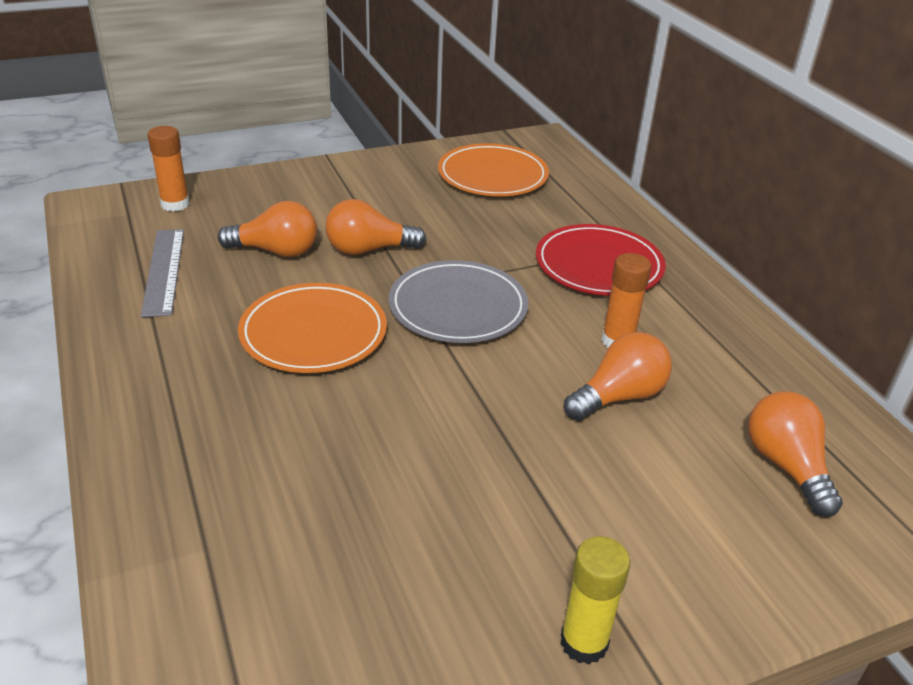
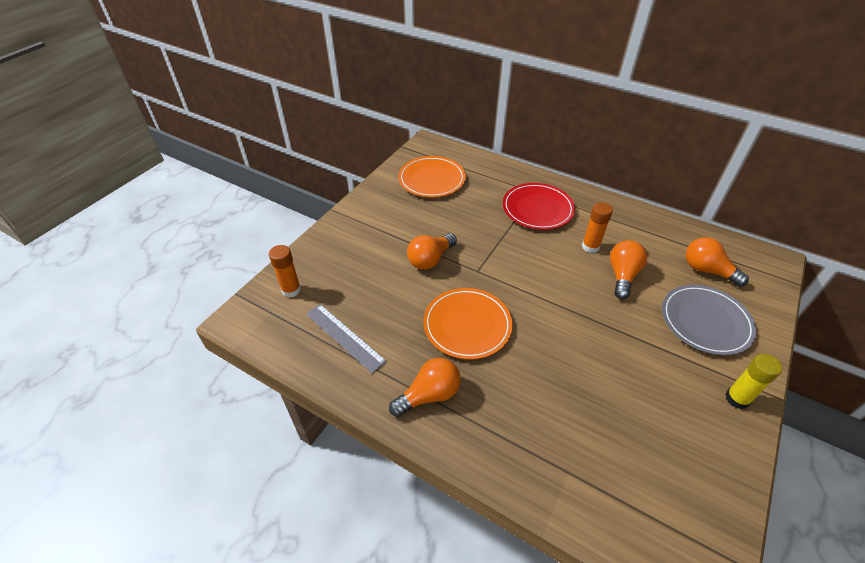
camera: 35 degrees left, 10 degrees up
(276, 251) = (387, 288): orange light bulb -> orange light bulb (429, 395)
(458, 307) = (510, 268): grey plate -> grey plate (705, 321)

